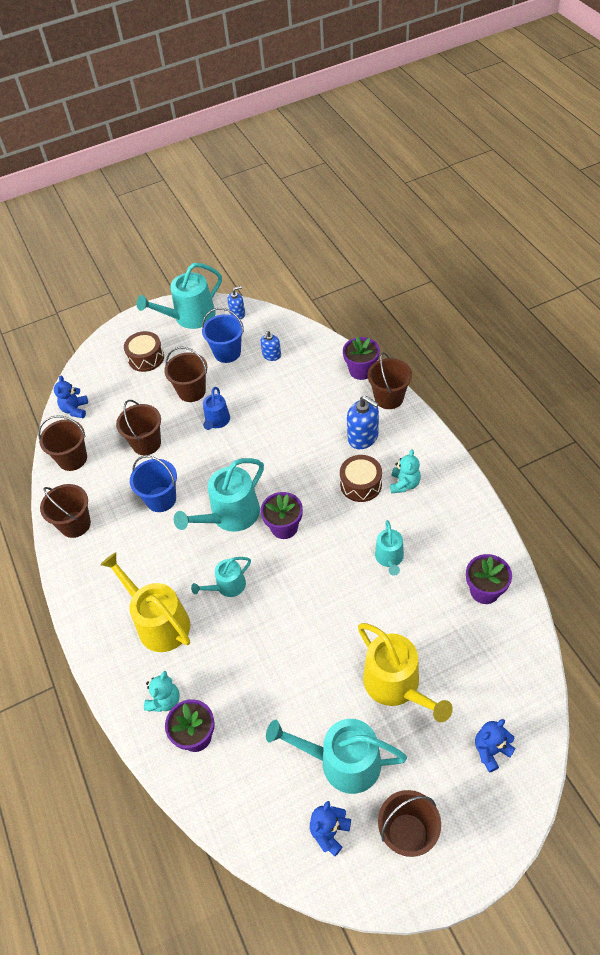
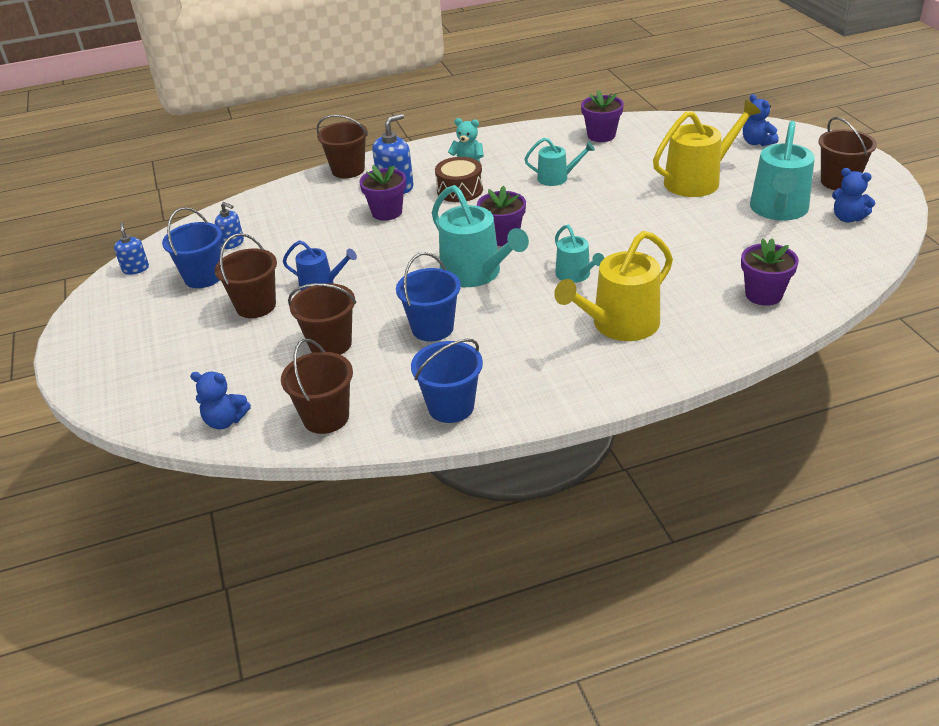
camera: 85 degrees left, 15 degrees down
(75, 524) = (451, 407): brown bucket -> blue bucket
(146, 358) = (162, 350): brown drum -> none
(165, 700) = (723, 317): turquoise teddy bear -> none
(190, 317) = (108, 310): turquoise watering can -> none
(361, 370) = (297, 184): purple flower pot -> purple flower pot (387, 212)

